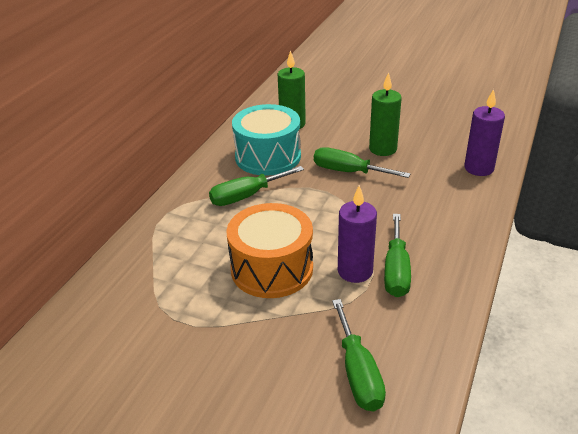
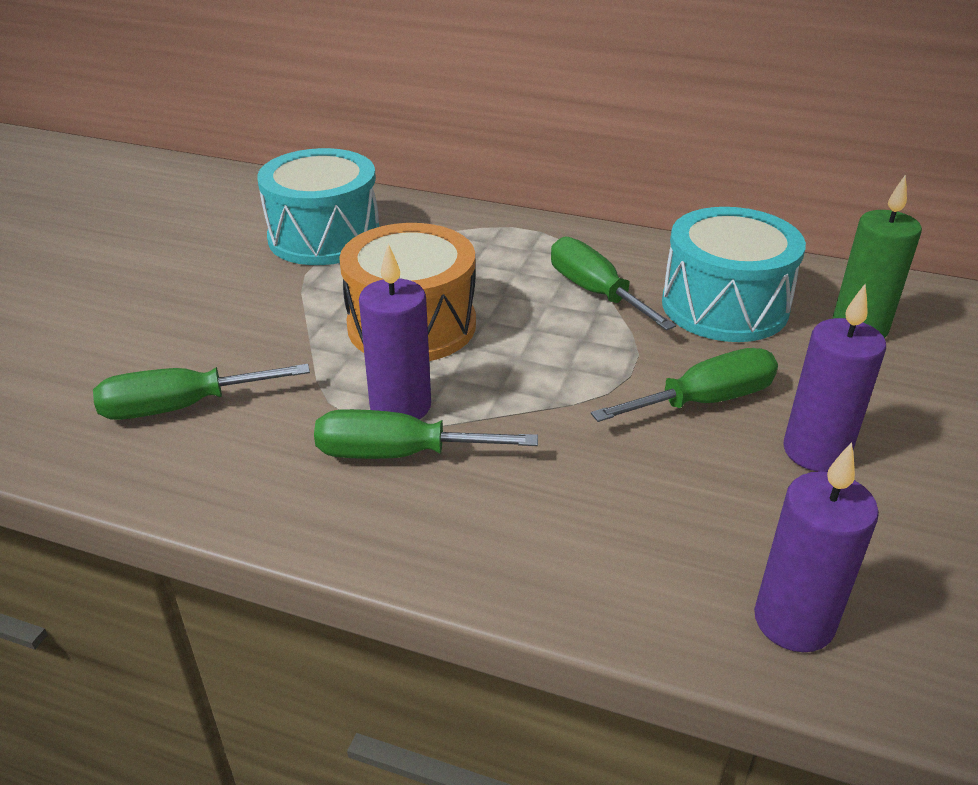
camera: 85 degrees right, 0 degrees up
(140, 319) = (324, 237): none -> turquoise drum
(348, 172) = (704, 401): green screwdriver -> green screwdriver turned 45 degrees clockwise
(383, 149) = (815, 451): green candle -> purple candle

